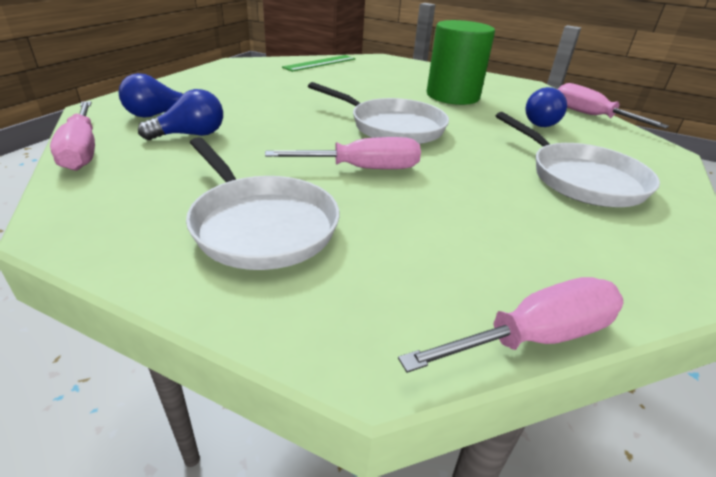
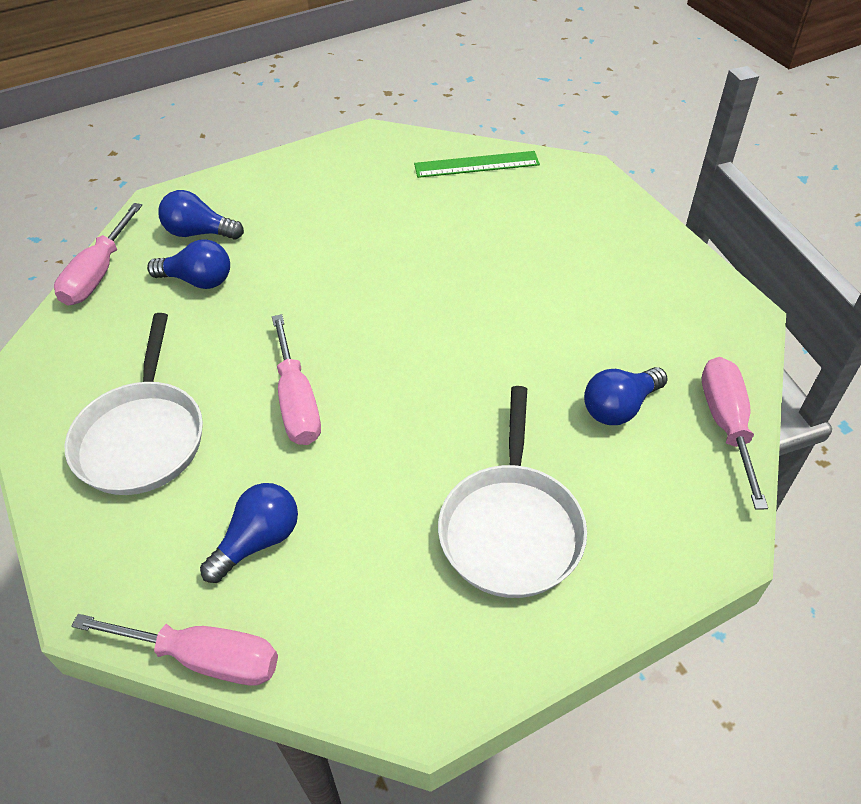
camera: 40 degrees right, 15 degrees up
(362, 169) = (297, 402): pink screwdriver -> pink screwdriver turned 45 degrees clockwise
(392, 127) = (408, 342): white pan -> none
(452, 96) = (571, 303): green cylinder -> none
(453, 245) = (258, 541): none -> blue light bulb

